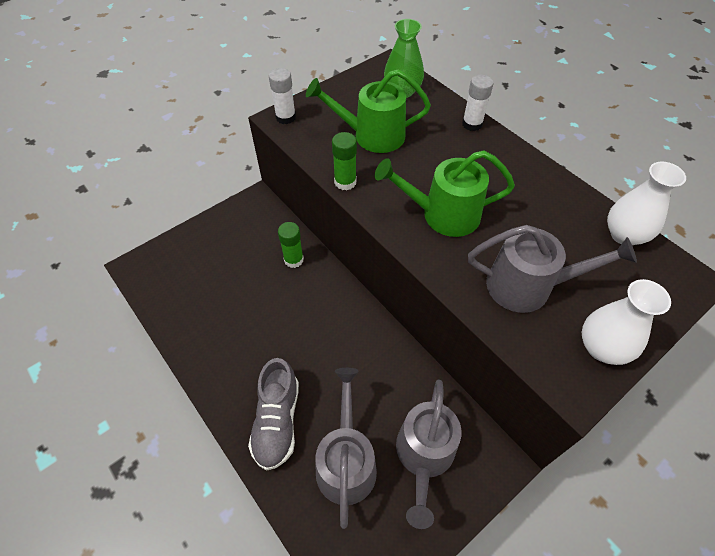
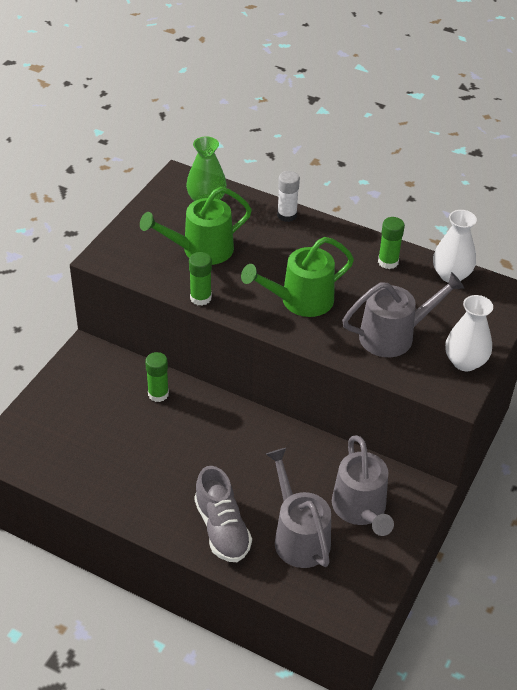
camera: 25 degrees left, 10 degrees down
(285, 117) = (108, 255): white glue stick -> none
(557, 200) = (388, 262): none -> green glue stick

